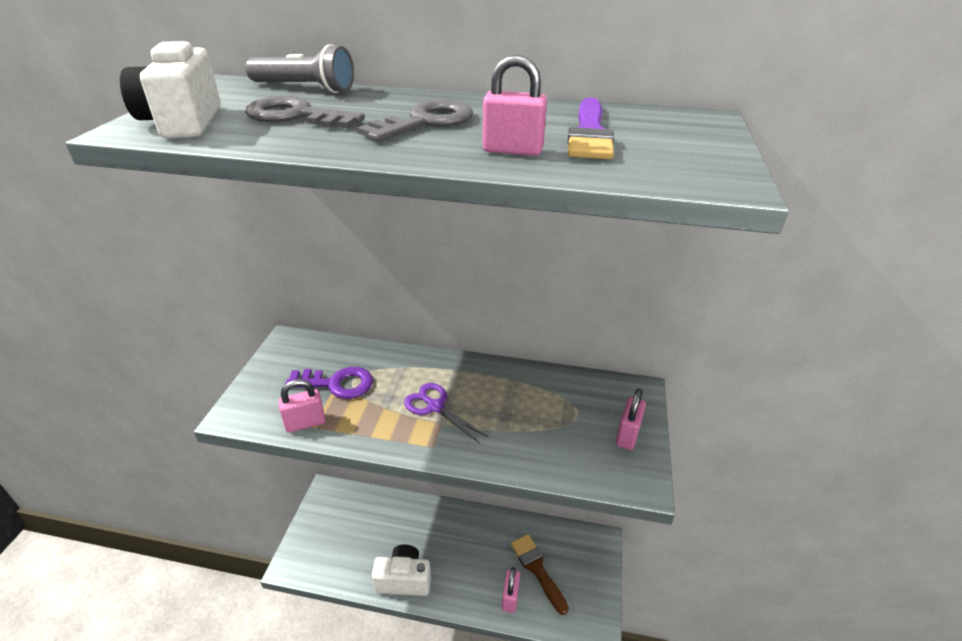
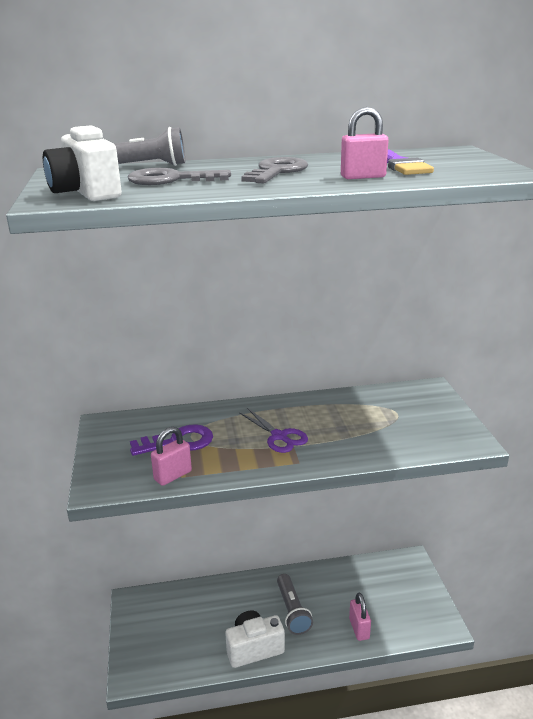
camera: 20 degrees left, 10 degrees down
(435, 407) = (279, 436): purple scissors -> purple scissors turned 150 degrees counterclockwise
(457, 554) = (292, 611): none -> grey flashlight
(537, 569) = (370, 599): brown brush -> none
(627, 435) = (443, 417): pink padlock -> none

